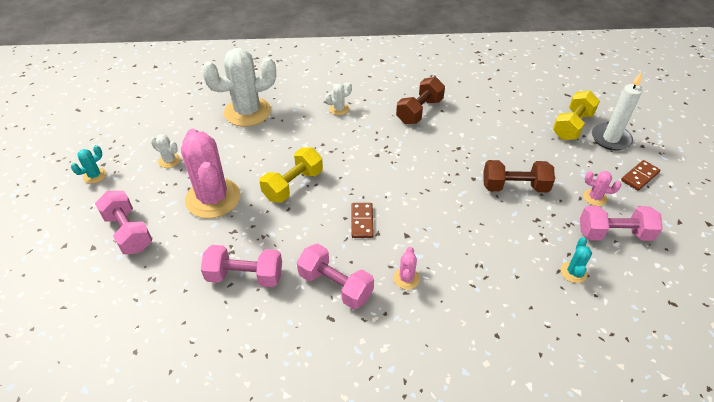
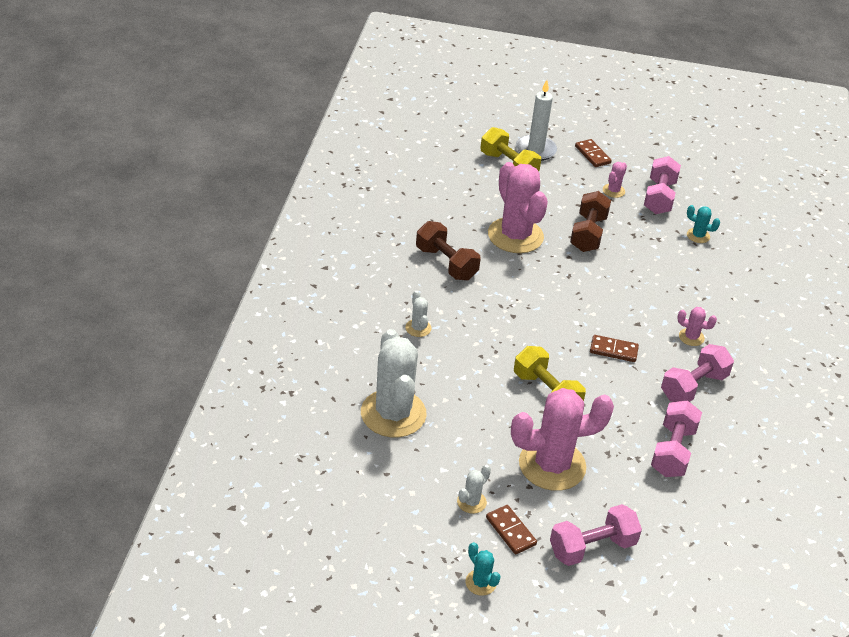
camera: 80 degrees left, 5 degrees down
(143, 184) = (510, 531): none -> brown domino
(479, 142) = (515, 236): none -> pink cactus

